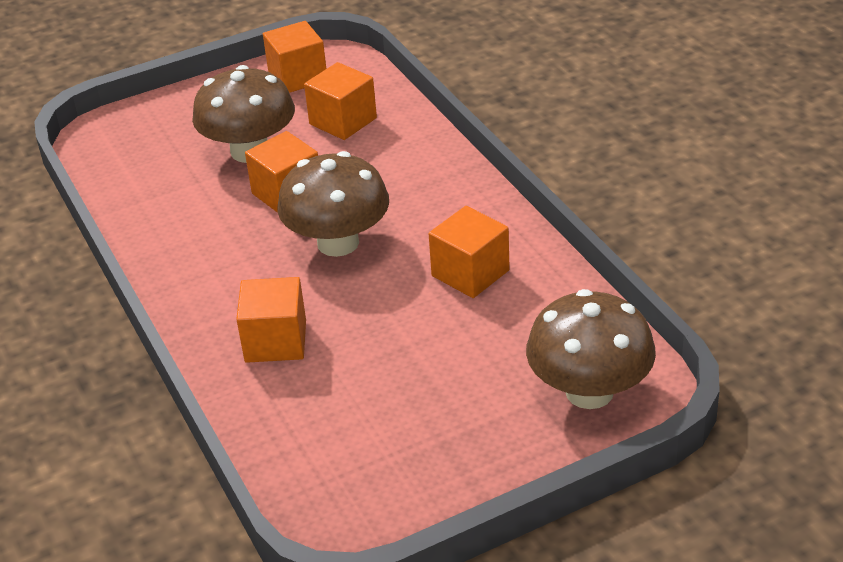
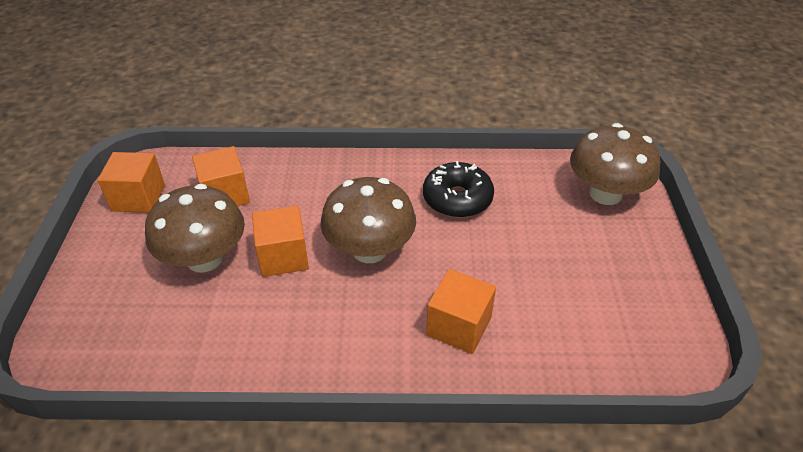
camera: 65 degrees left, 5 degrees up
(470, 273) = (457, 199): orange cube -> black donut

